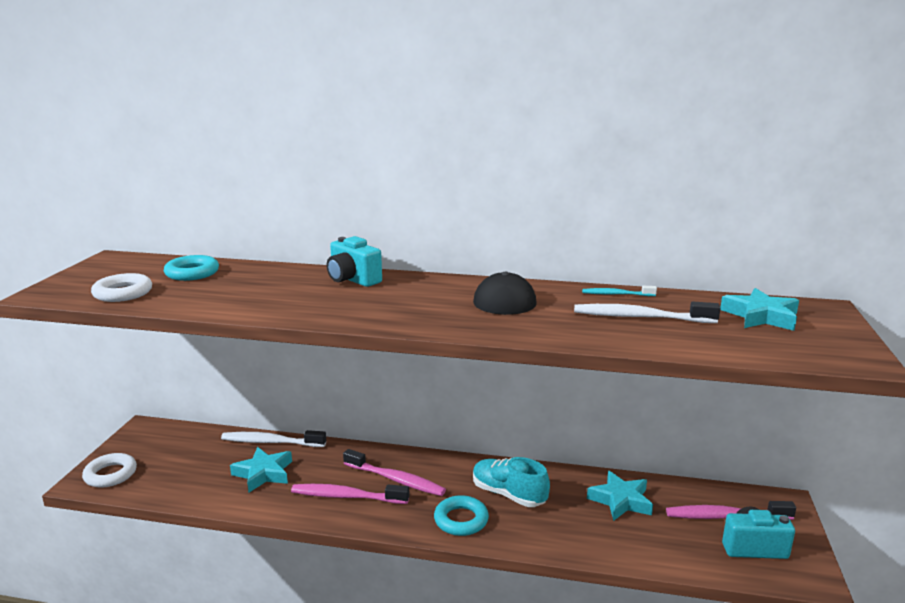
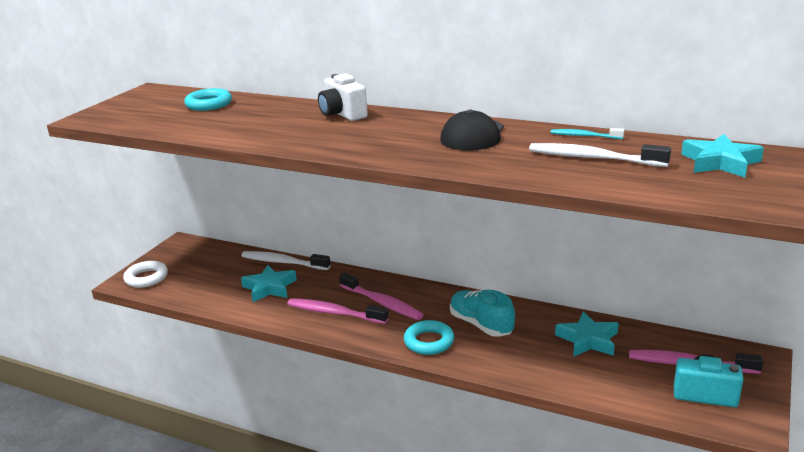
camera: 15 degrees right, 5 degrees up
(123, 293) = (147, 119): white ring -> none
(352, 280) = (342, 114): turquoise camera -> white camera

